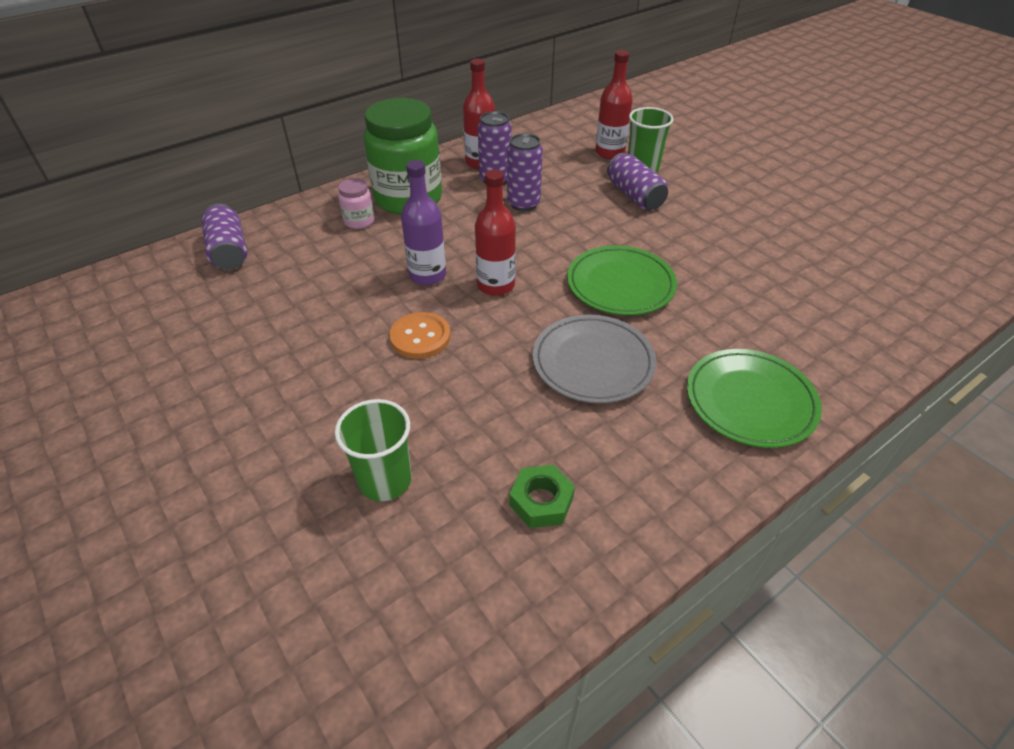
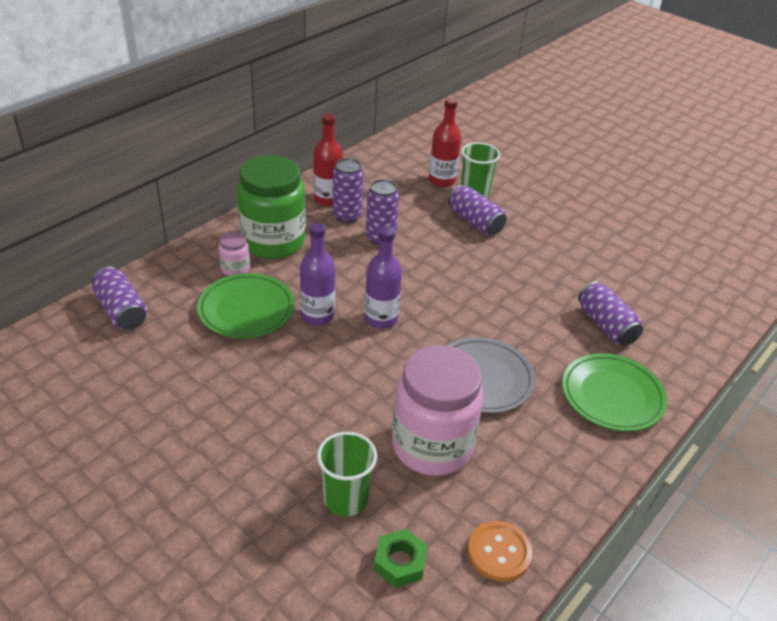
camera: 15 degrees left, 5 degrees down
(420, 337) = (331, 373): orange button -> orange button (499, 552)
(496, 285) = (381, 319): red bottle -> purple bottle
(508, 432) = (432, 446): none -> pink jar
(541, 501) = (475, 497): green nut -> green nut (400, 562)
(620, 285) = (486, 307): green plate -> green plate (246, 309)
(762, 319) = (606, 325): none -> purple can

